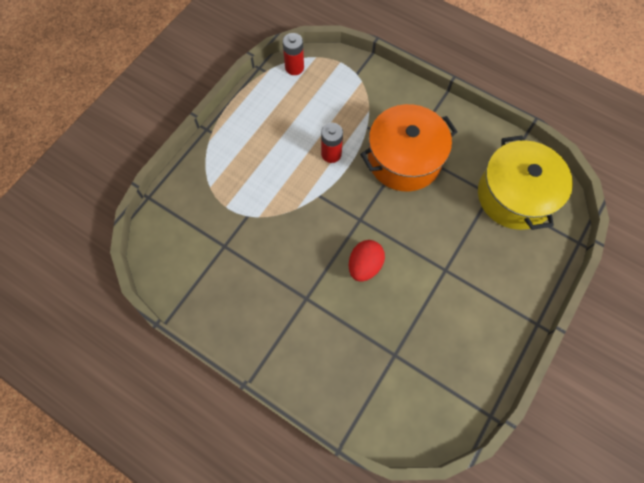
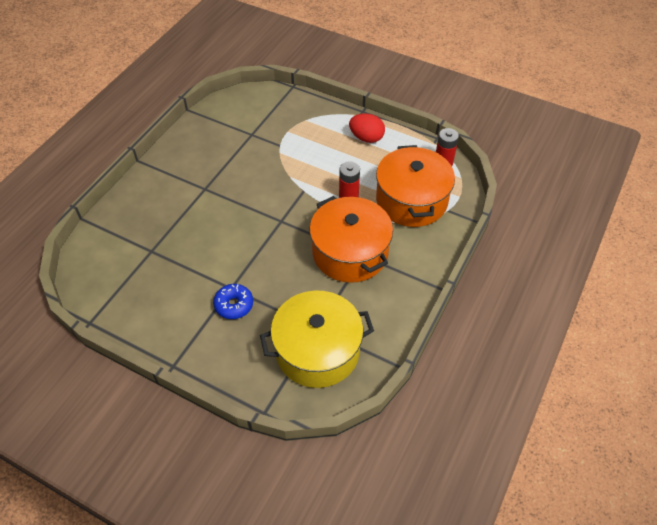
camera: 85 degrees right, 15 degrees down
(342, 101) = (411, 200): none -> orange pot
(364, 266) = (234, 226): red egg -> red egg (366, 138)
(466, 267) = (234, 305): none -> blue donut

